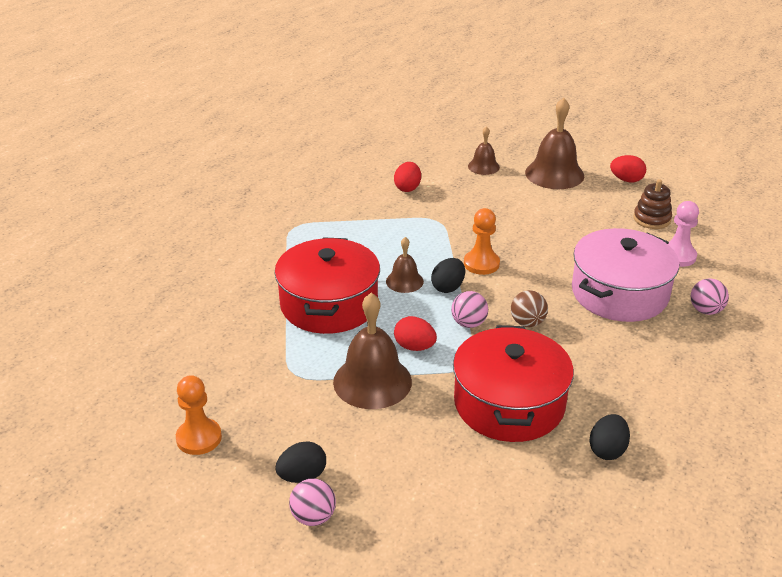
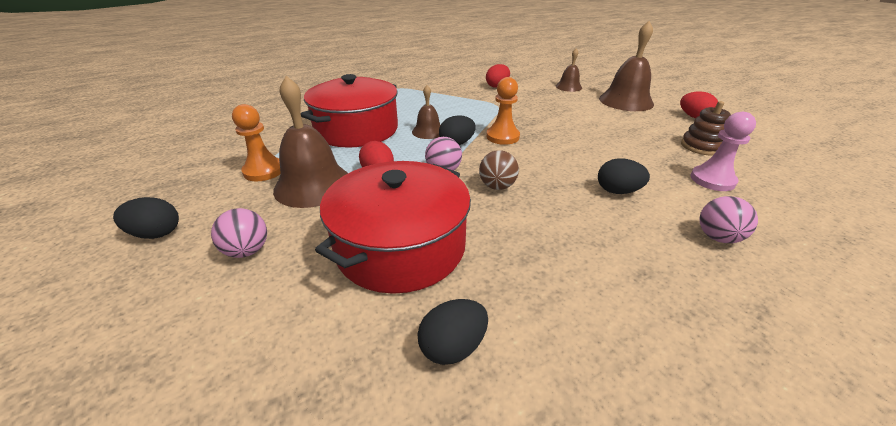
camera: 30 degrees right, 0 degrees up
(199, 438) = (149, 178): orange pawn -> orange pawn (264, 171)
(313, 517) = (104, 272): pink ball -> pink ball (247, 251)
(619, 293) = (617, 191): pink pot -> black egg

